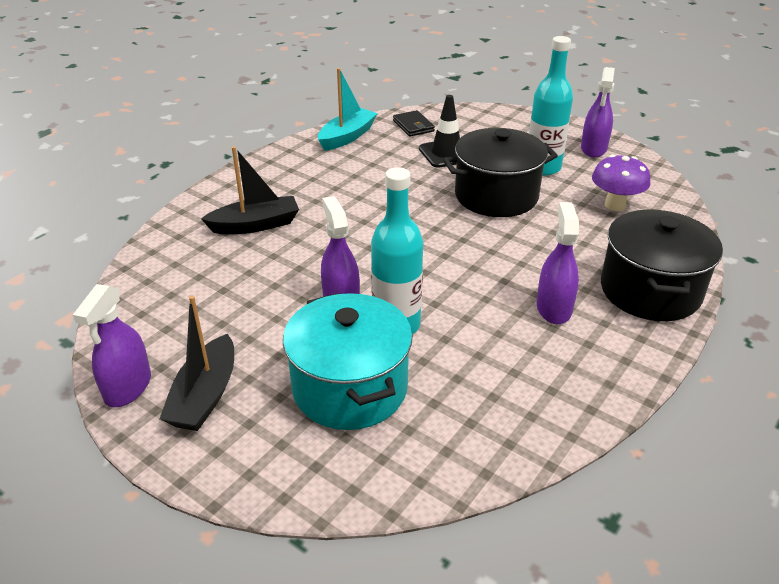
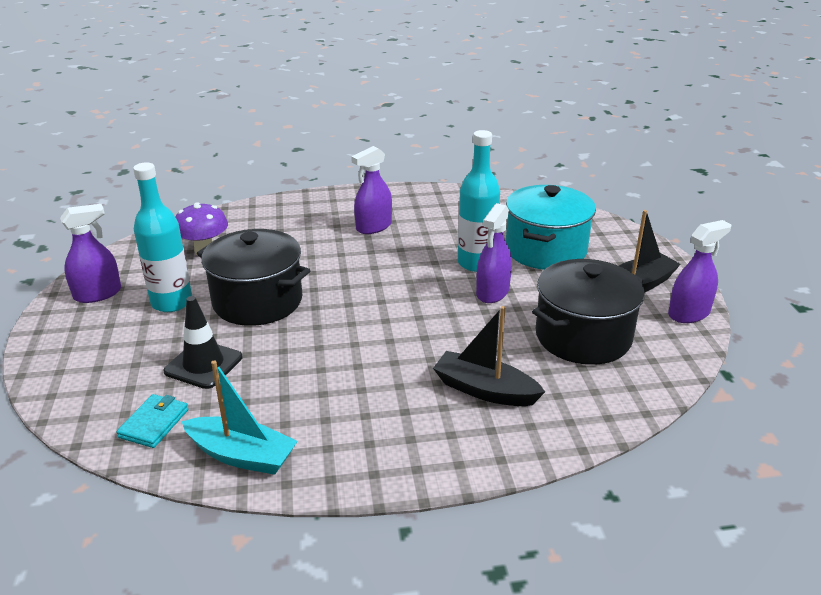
camera: 135 degrees left, 5 degrees down
(347, 137) = (242, 455): turquoise boat -> turquoise boat turned 150 degrees counterclockwise
(413, 126) = (154, 423): black wallet -> turquoise wallet
(650, 291) = (307, 208): black pot -> black pot (583, 336)

